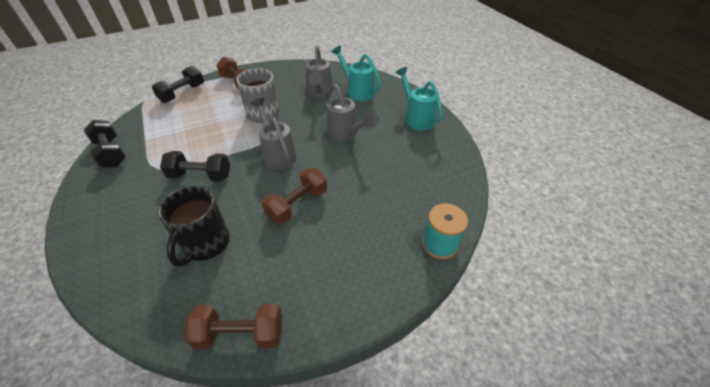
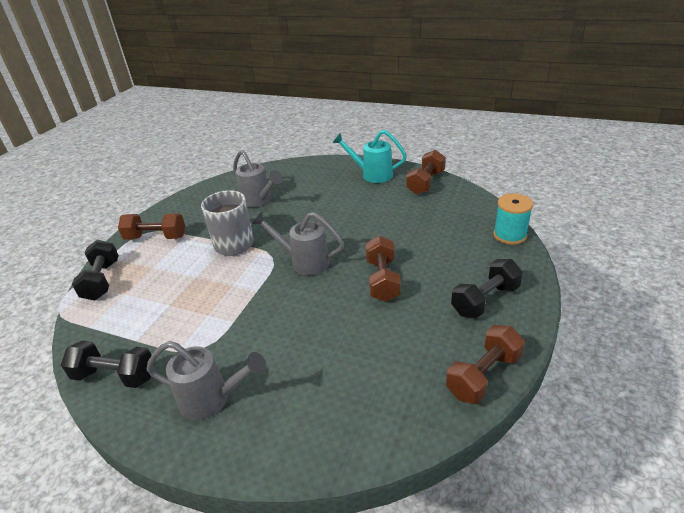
camera: 40 degrees left, 10 degrees down
(200, 176) = (260, 322): black dumbbell -> black dumbbell (485, 300)
(205, 244) = (358, 355): black mug -> none
(345, 134) = (336, 215): grey watering can -> grey watering can (212, 399)
(357, 91) = (292, 182): turquoise watering can -> none
(445, 150) = (425, 183): none -> brown dumbbell

